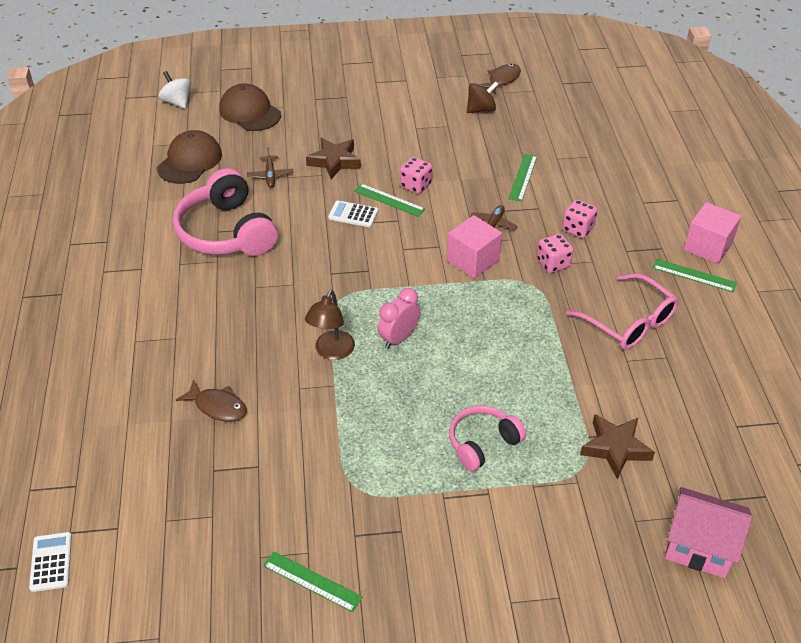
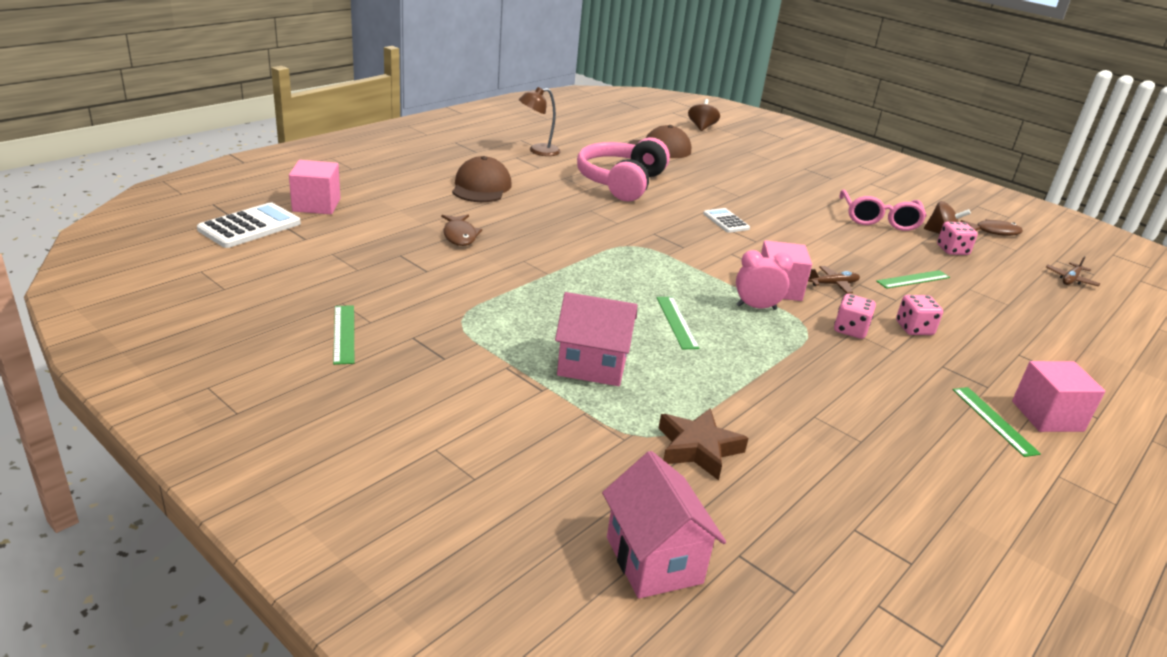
camera: 45 degrees right, 15 degrees down
(51, 562) = (250, 227): white calculator -> white calculator, size x1.65
(55, 484) = (316, 205): none -> pink cube
(177, 102) = (701, 127): white spinning top -> brown spinning top
(250, 112) = (743, 151): brown cap -> brown cap (481, 187)
(270, 176) = (701, 178): brown plane -> brown plane (1070, 279)
(332, 352) = (579, 261): brown lamp -> brown lamp (538, 151)
(334, 161) = (762, 196): brown star -> none
(389, 200) = (768, 230): green ruler -> green ruler (676, 322)
(398, 338) = (639, 284): pink clock -> pink clock (756, 307)
(415, 185) = (805, 235): pink dice -> pink dice (952, 250)
(482, 443) = (592, 366): pink headphones -> pink house
(629, 322) = (862, 400): pink glasses -> pink glasses (879, 219)

